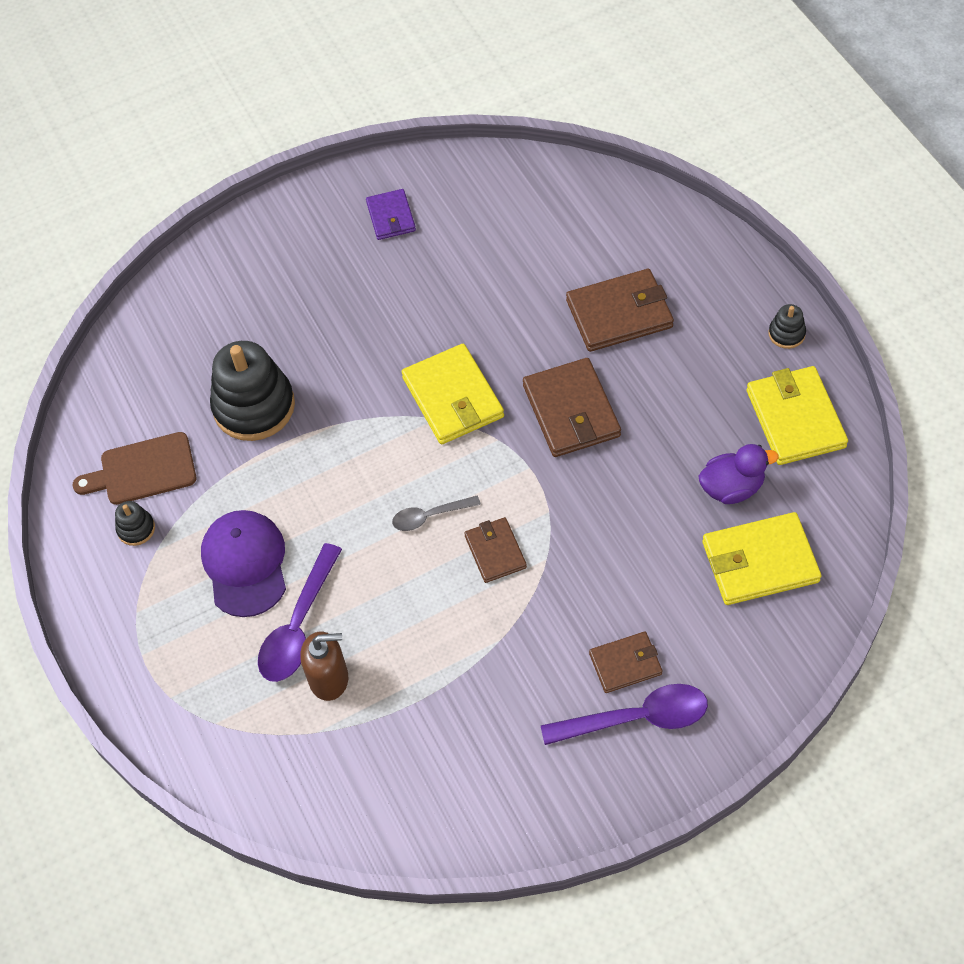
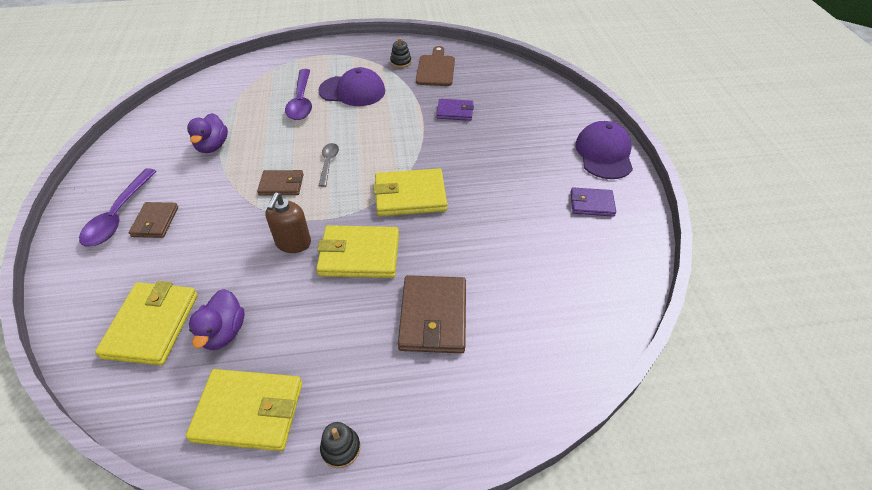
camera: 105 degrees right, 10 degrees down
(254, 406) = (455, 112): black stacking toy -> purple wallet
(289, 220) = (604, 153): none -> purple cap
(299, 625) = (301, 101): purple spoon -> purple spoon turned 135 degrees counterclockwise
(329, 679) = (262, 105): brown soap dispenser -> brown soap dispenser (293, 243)
(455, 689) = (212, 146): none -> purple duck
(571, 411) = (359, 254): brown wallet -> yellow wallet

